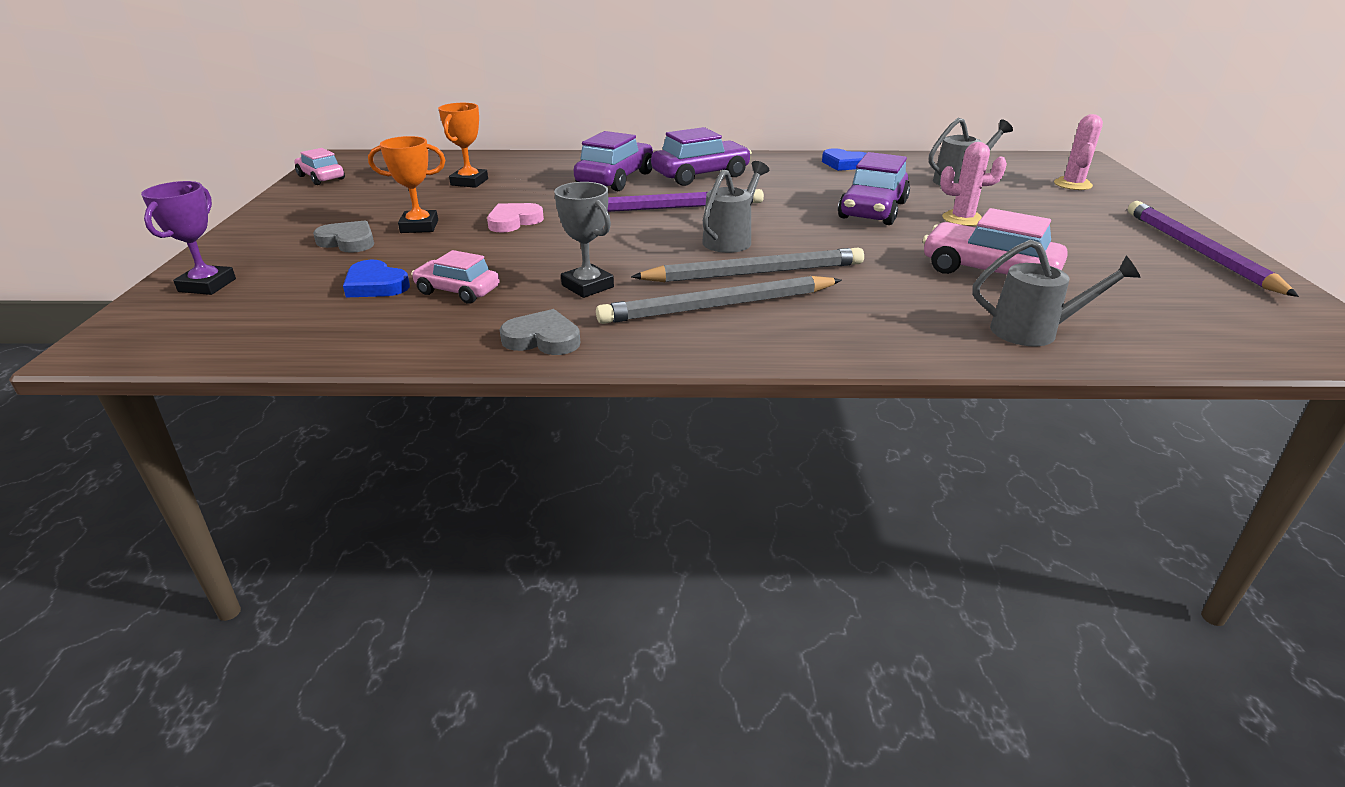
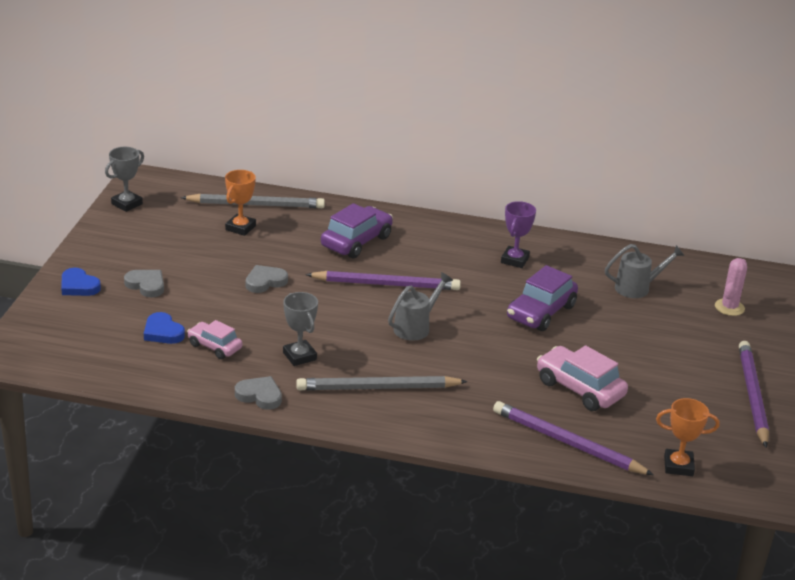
camera: 10 degrees right, 0 degrees up
(207, 285) = (57, 314): purple trophy -> purple trophy (515, 260)
(321, 177) = (127, 204): pink car -> grey trophy
(419, 226) = (196, 276): orange trophy -> orange trophy (678, 466)
(514, 221) = (265, 282): pink heart -> grey heart
(700, 175) = (427, 247): purple car -> none
(754, 273) = (416, 363): grey pencil -> grey pencil (256, 205)
(844, 164) = (556, 250): blue heart -> blue heart (79, 286)
(962, 219) = (604, 333): pink cactus -> none
(1034, 331) = (568, 443): grey watering can -> purple pencil

